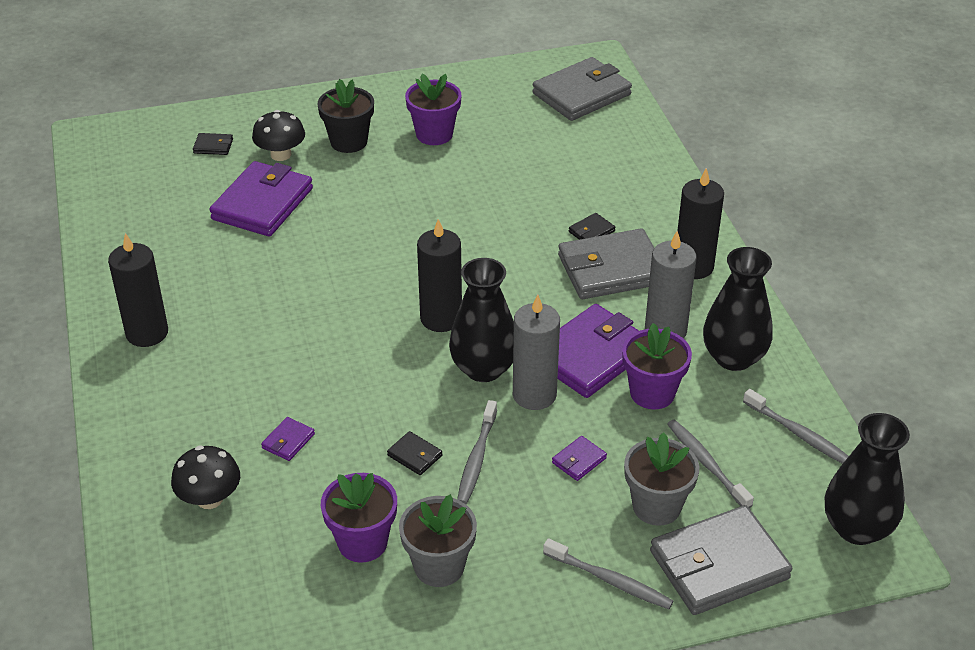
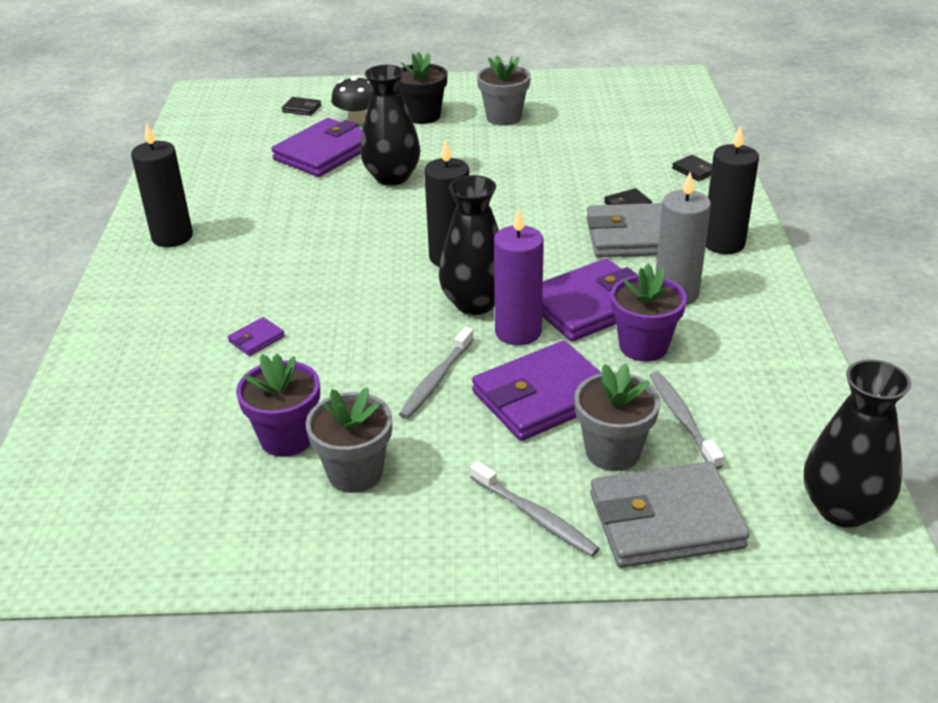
camera: 15 degrees right, 5 degrees down
(209, 498) = (158, 377): black mushroom -> none
(415, 455) = (374, 368): black wallet -> black wallet (694, 170)
(434, 134) = (504, 117): purple flower pot -> grey flower pot
(534, 395) = (518, 332): grey candle -> purple candle
(579, 460) = (542, 396): purple wallet -> purple wallet, size x2.37
(582, 94) = (655, 100): grey wallet -> none
(733, 357) = (743, 326): black vase -> black vase (392, 177)
(798, 434) = (796, 405): grey toothbrush -> none

